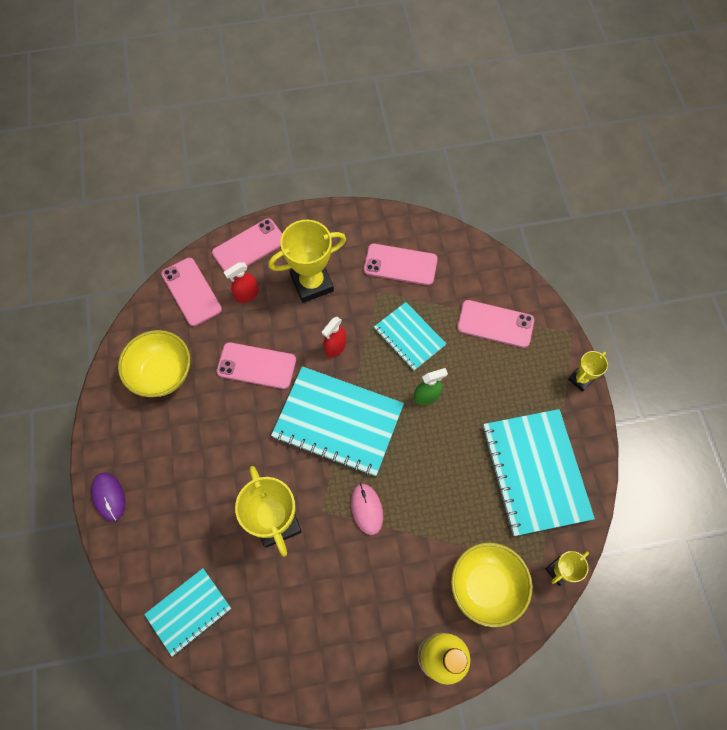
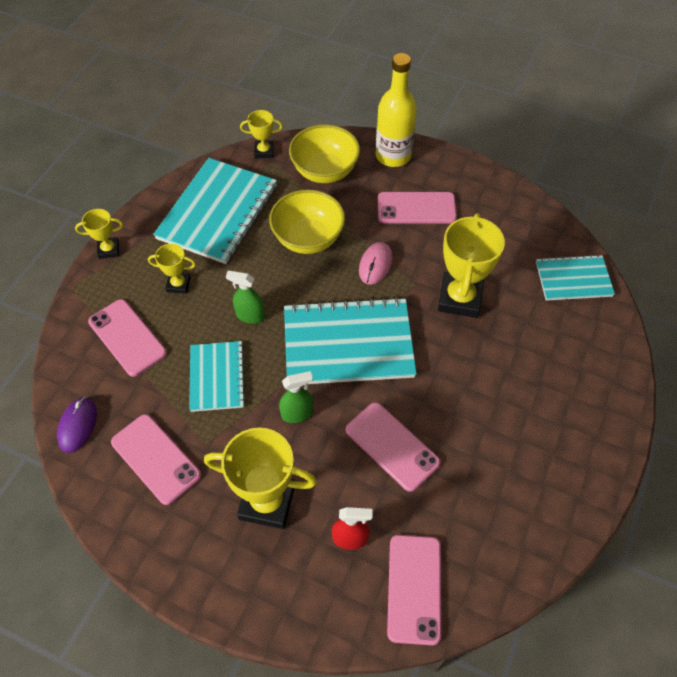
camera: 145 degrees left, 10 degrees down
(109, 497) = (613, 409): purple mouse -> purple mouse (78, 425)
(162, 374) = (501, 503): yellow bowl -> yellow bowl (308, 239)
(249, 247) = (305, 605): pink phone -> pink phone (416, 208)
(335, 347) = (297, 413): red spray bottle -> green spray bottle
(338, 422) = (348, 343): turquoise notebook -> turquoise notebook turned 60 degrees counterclockwise
(501, 386) = (178, 284): none -> yellow trophy

